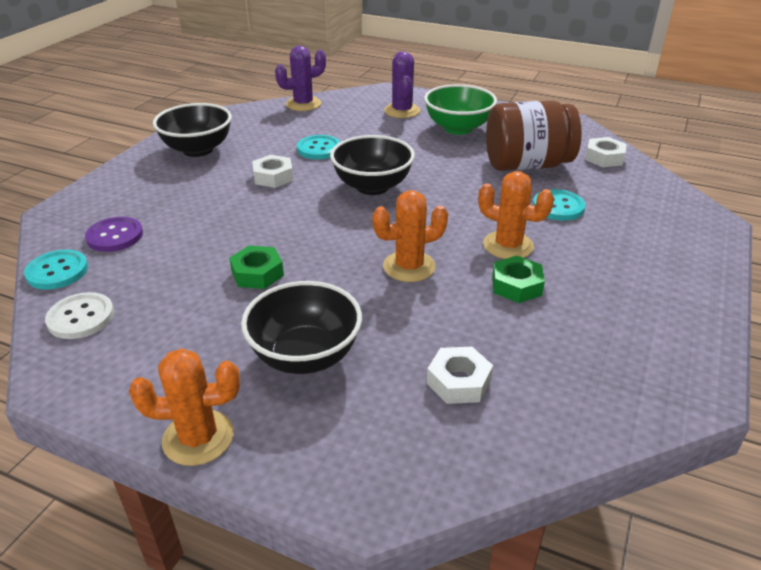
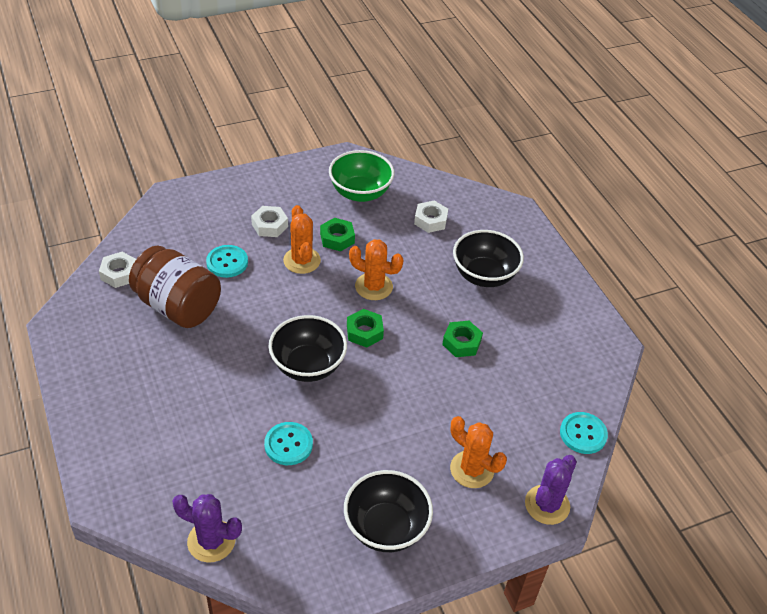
camera: 140 degrees left, 10 degrees up
(81, 317) = (584, 380): white button -> none
(115, 236) = (527, 446): purple button -> none
(198, 438) = (562, 272): orange cactus -> orange cactus (472, 469)
(273, 177) = (362, 433): white nut -> white nut (269, 225)
(362, 229) = (364, 332): none -> green nut
(402, 111) = (148, 448): purple cactus -> purple cactus (547, 505)
(458, 128) = (148, 384): green bowl -> green bowl (360, 193)

